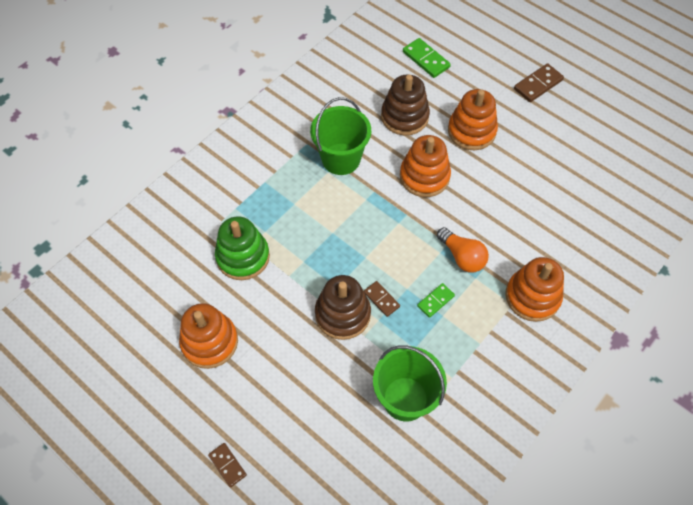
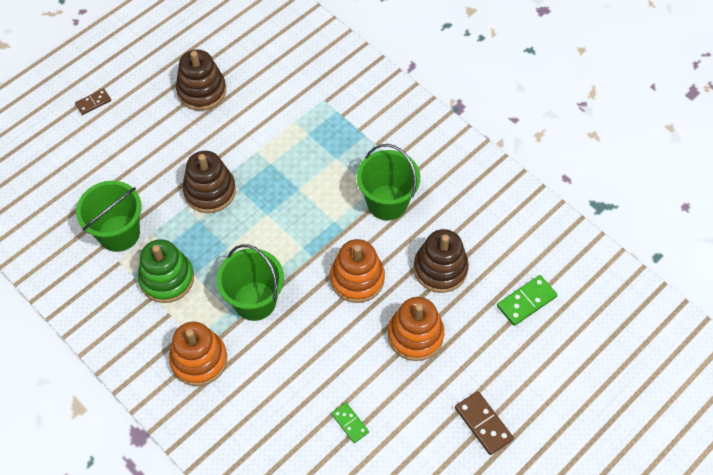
camera: 95 degrees right, 0 degrees up
(209, 342) = (202, 91): orange stacking toy -> brown stacking toy
(243, 257) = (282, 116): green stacking toy -> green stacking toy (167, 279)
(381, 299) = (219, 224): brown domino -> none
(435, 301) = (210, 270): green domino -> green domino (350, 423)
(462, 256) = (255, 301): orange light bulb -> green bucket

